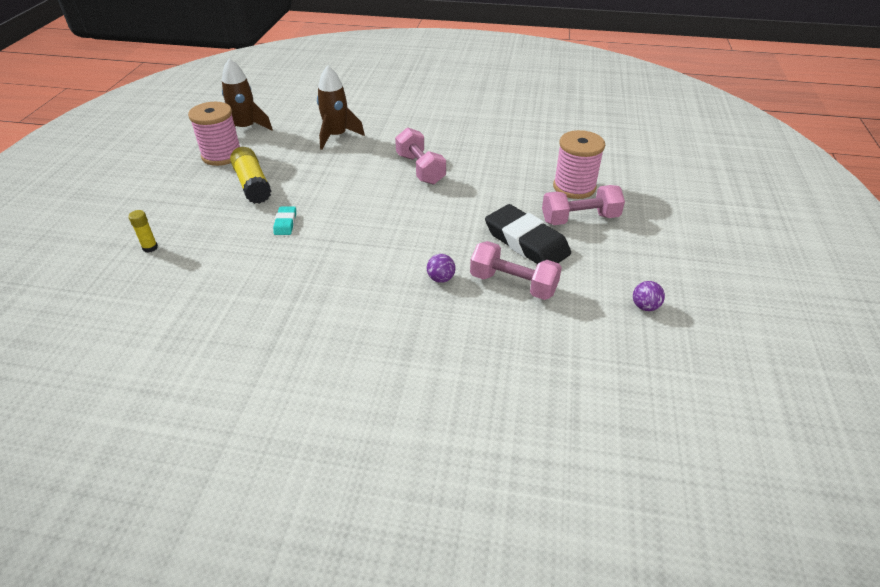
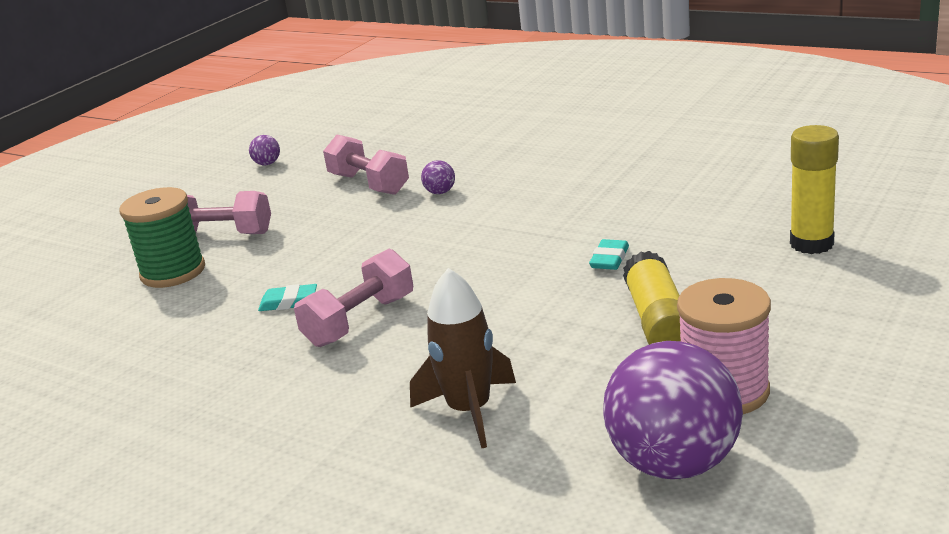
camera: 155 degrees left, 15 degrees down
(150, 248) = (811, 244): yellow glue stick -> yellow glue stick, size x1.93
(245, 128) = (674, 463): brown rocket -> purple ball
(420, 169) = (360, 321): pink dumbbell -> pink dumbbell turned 45 degrees clockwise
(473, 175) = (289, 302): none -> turquoise eraser
(526, 242) = (312, 217): black eraser -> none
(574, 187) = (173, 272): pink spool -> green spool

